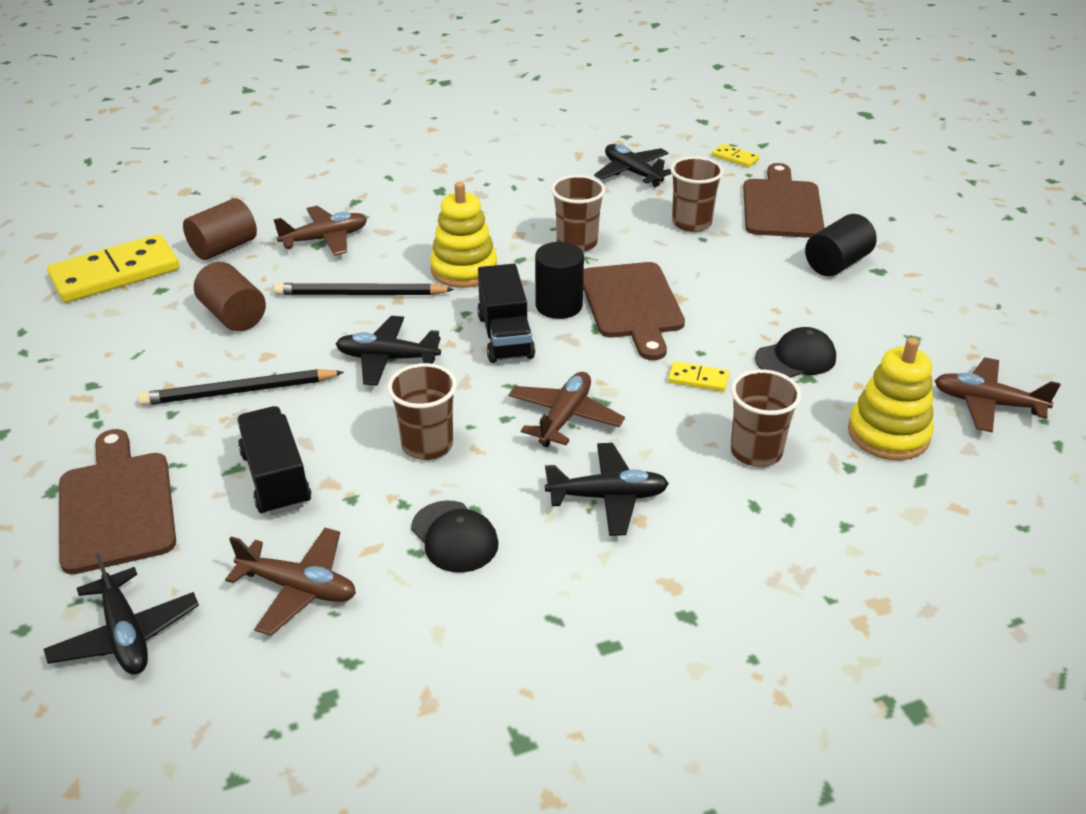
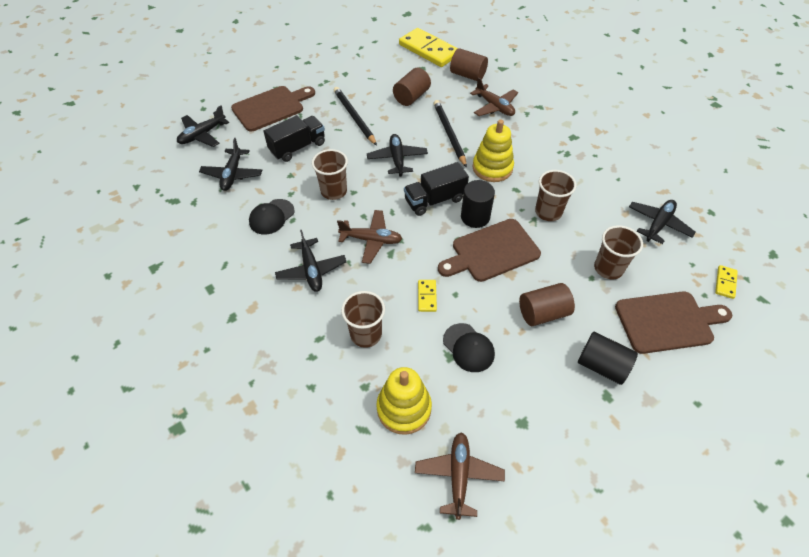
camera: 75 degrees right, 15 degrees up
(298, 588) = (232, 174): brown plane -> black plane
(750, 287) = (543, 313): none -> brown cylinder

